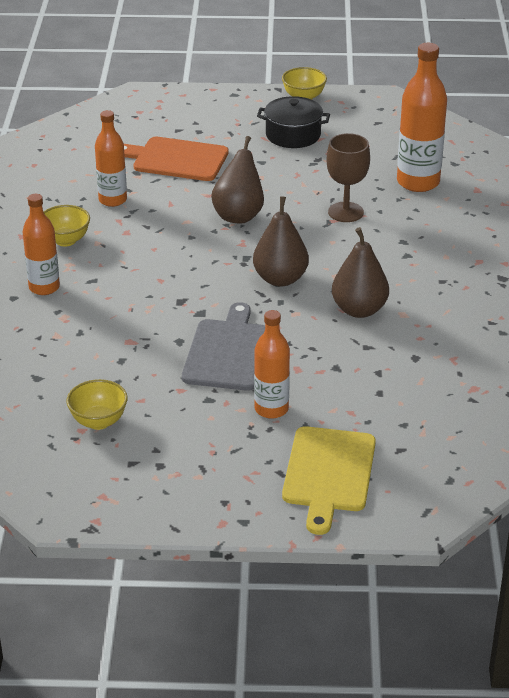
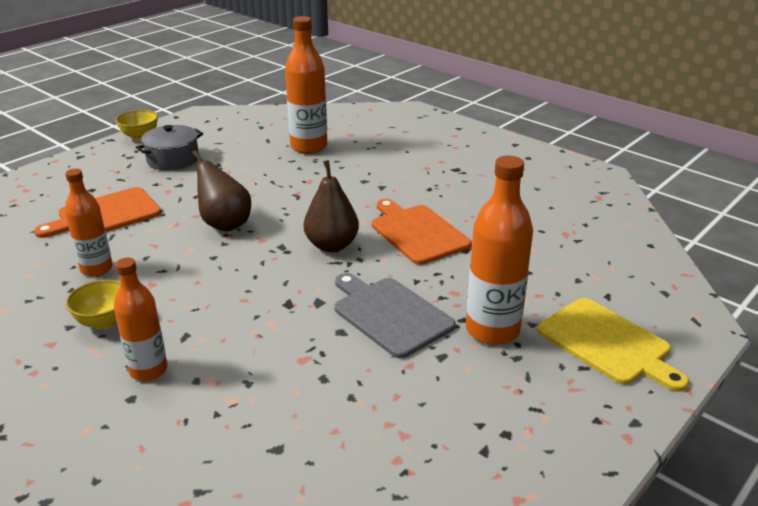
camera: 50 degrees left, 5 degrees down
(98, 421) = (397, 441): yellow bowl -> none
(271, 409) = (492, 330): orange bottle -> orange bottle, size x1.54
(293, 135) = (173, 159): black pot -> grey pot
(345, 212) = (296, 184): brown goblet -> none
(359, 310) = (417, 232): brown pear -> orange cutting board

